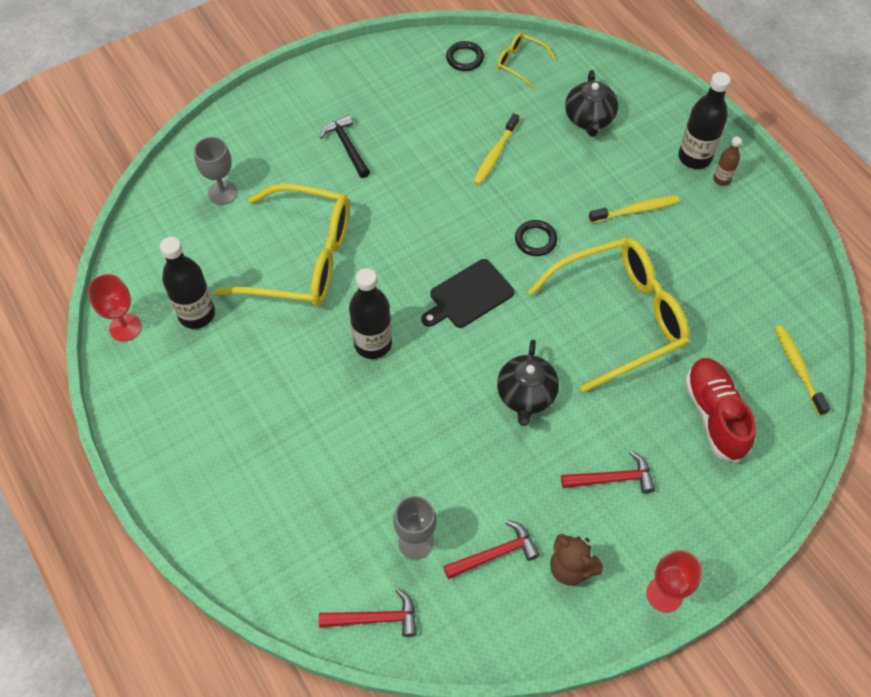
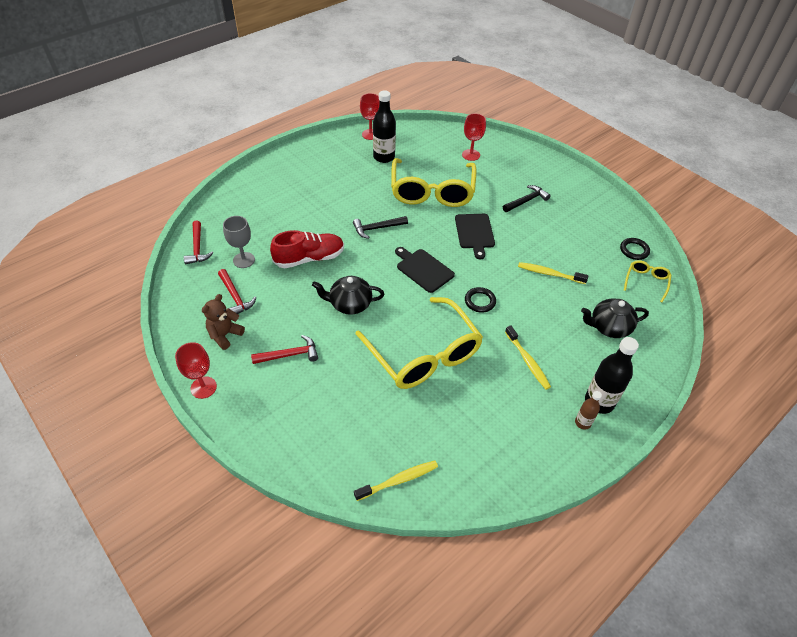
camera: 80 degrees right, 10 degrees down
(222, 193) = (471, 155): grey goblet -> red goblet
(373, 344) = (377, 228): black bottle -> black hammer
(404, 221) = (474, 233): none -> black cutting board
(612, 479) = (289, 355): red hammer -> red hammer turned 90 degrees counterclockwise
(714, 415) = (346, 418): red shoe -> red shoe (309, 258)

